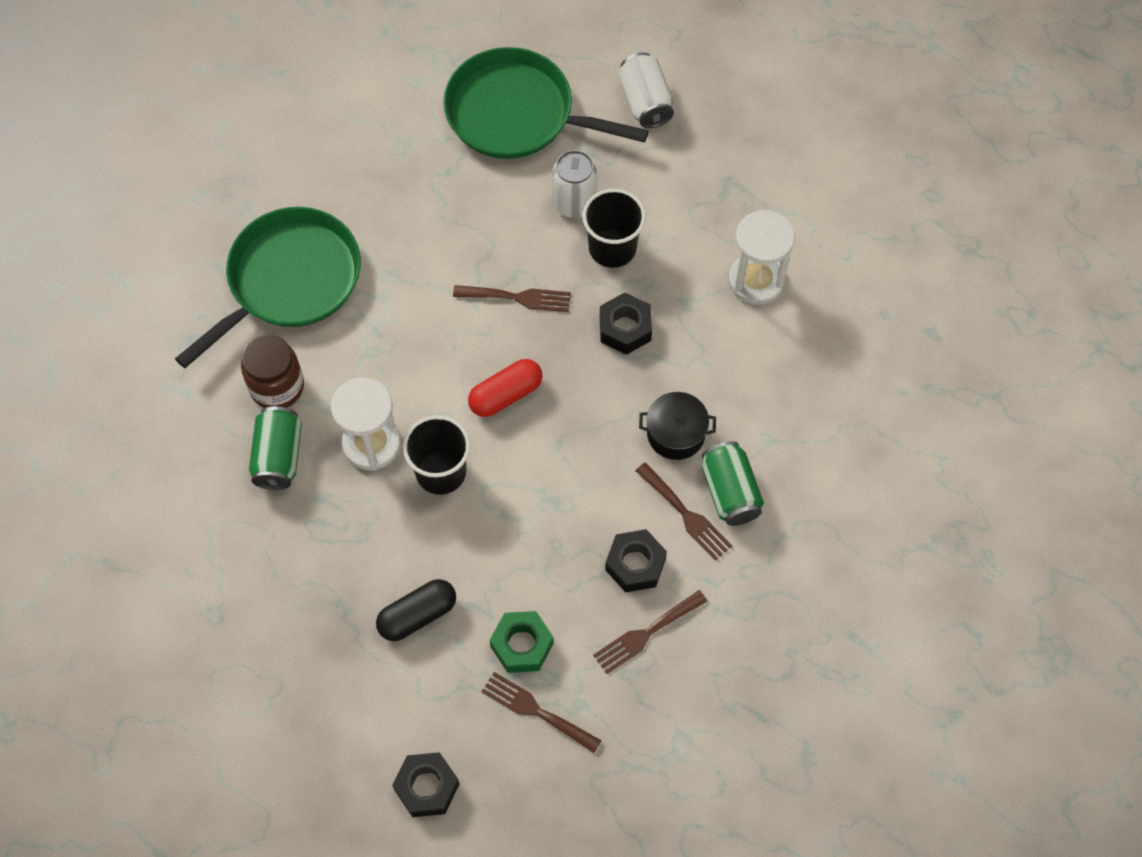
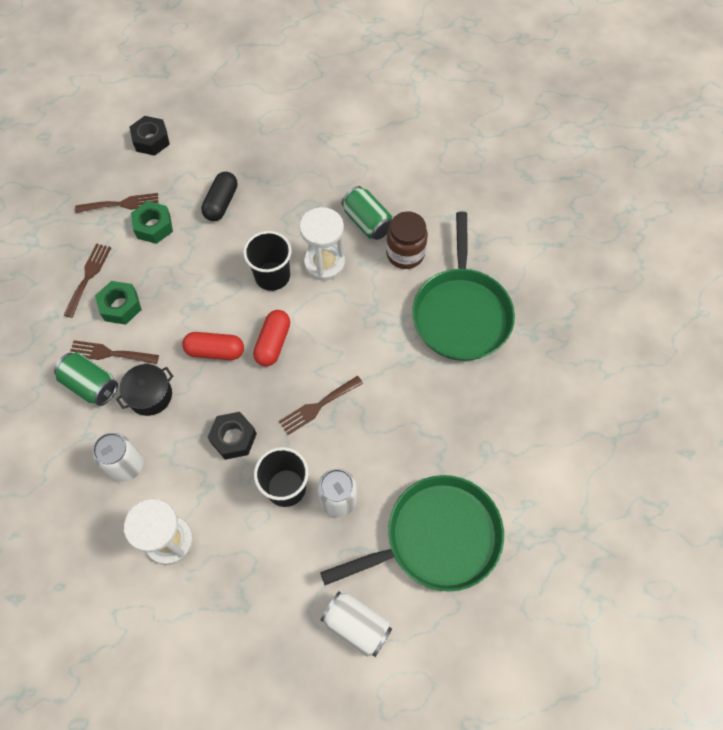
camera: 140 degrees right, 0 degrees up
(572, 432) = (215, 351): none -> red capsule
(635, 564) = (120, 306): black nut -> green nut
(749, 379) = (126, 465): none -> white can

